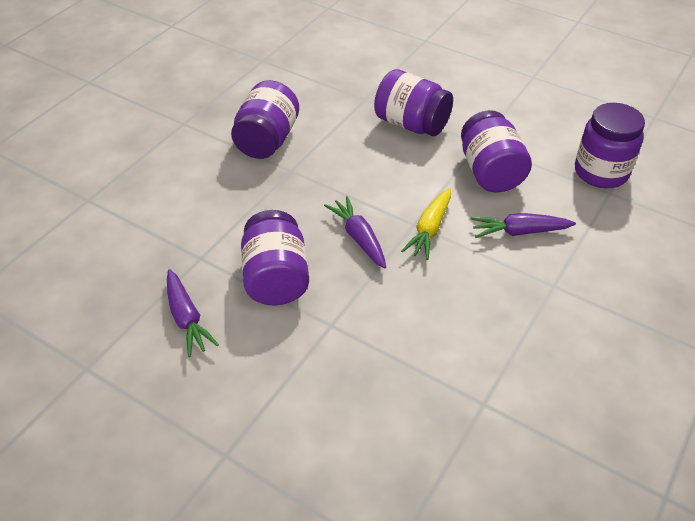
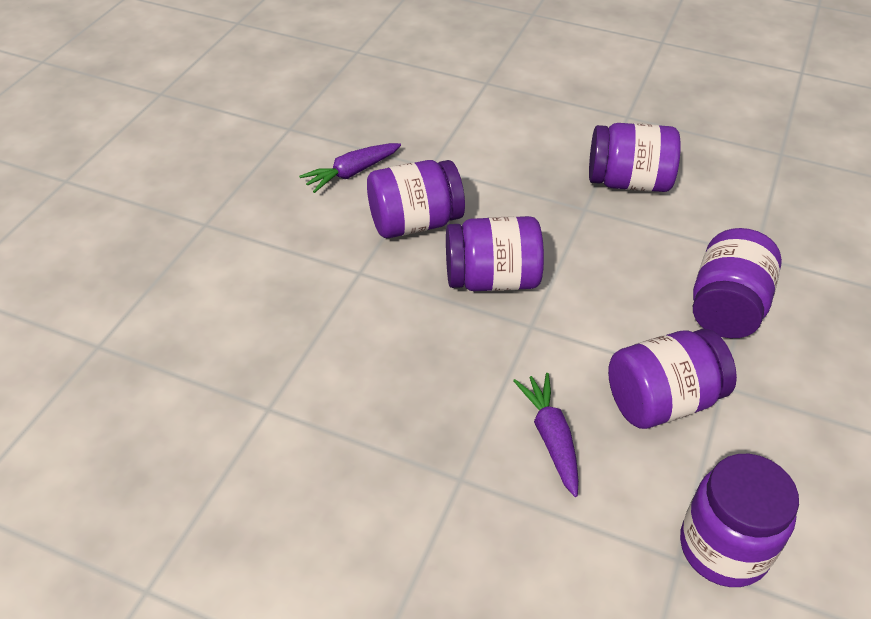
camera: 80 degrees right, 0 degrees up
(359, 238) = (492, 279): purple carrot -> purple jar
(429, 229) = (526, 342): yellow carrot -> none

